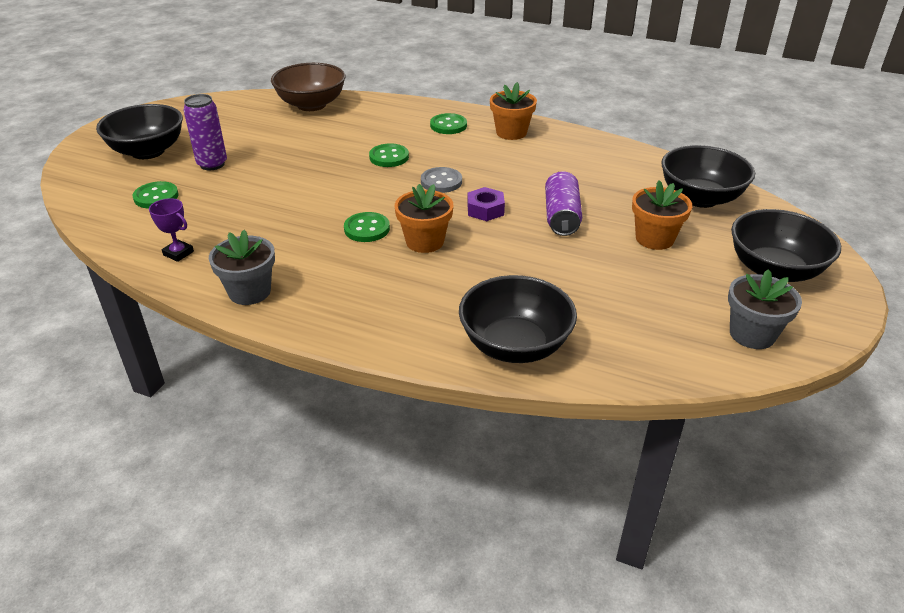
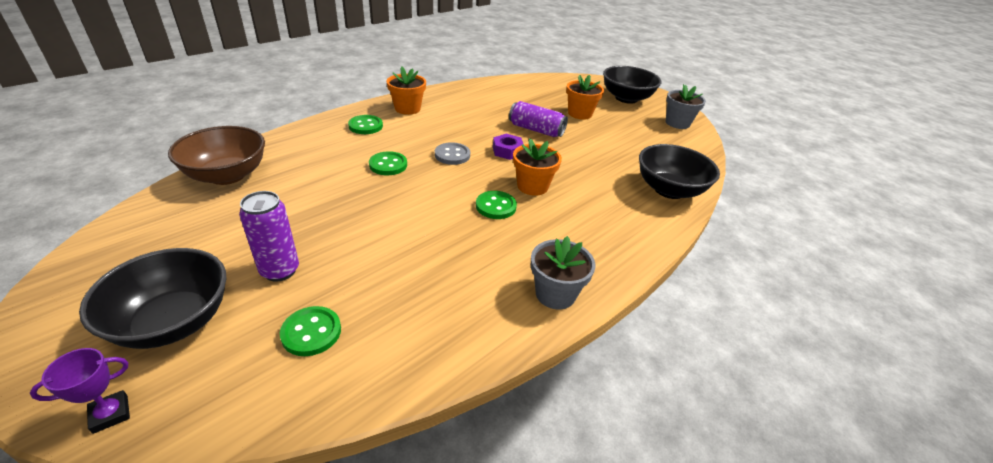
camera: 70 degrees left, 0 degrees up
(178, 253) = (456, 333): purple trophy -> purple trophy (110, 414)
(700, 198) = (546, 88): black bowl -> none

